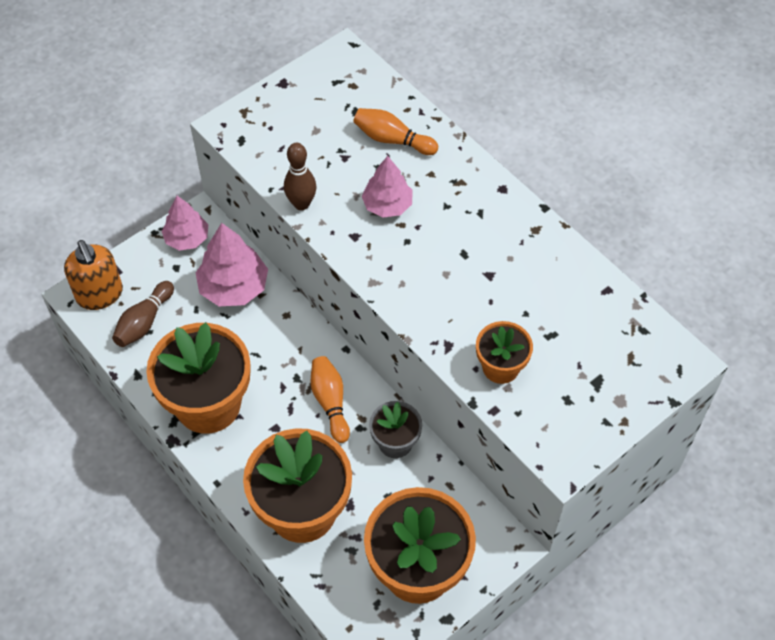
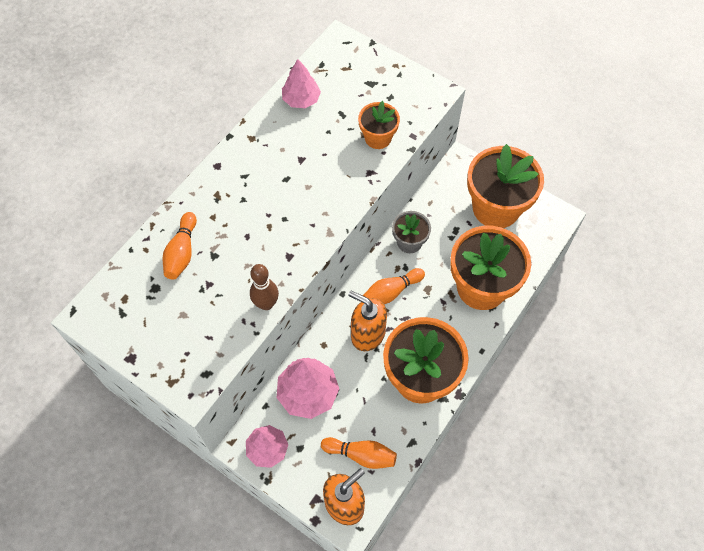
camera: 105 degrees left, 5 degrees up
(144, 322) = (361, 455): brown bowling pin -> orange bowling pin
(283, 362) = (367, 334): none -> orange soap dispenser
(387, 205) = (252, 240): pink tree -> pink tree (301, 99)

